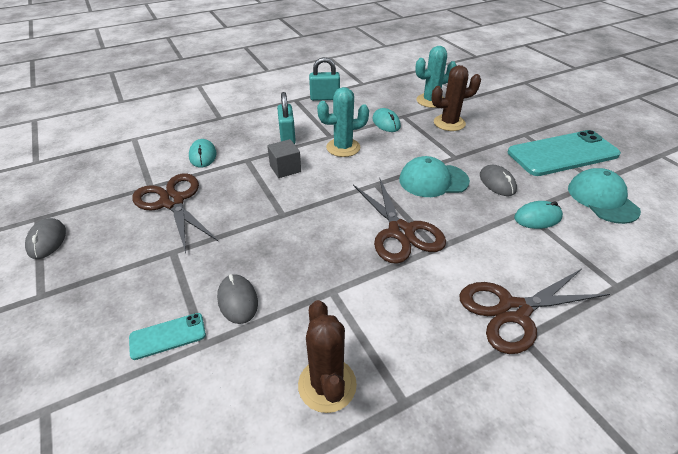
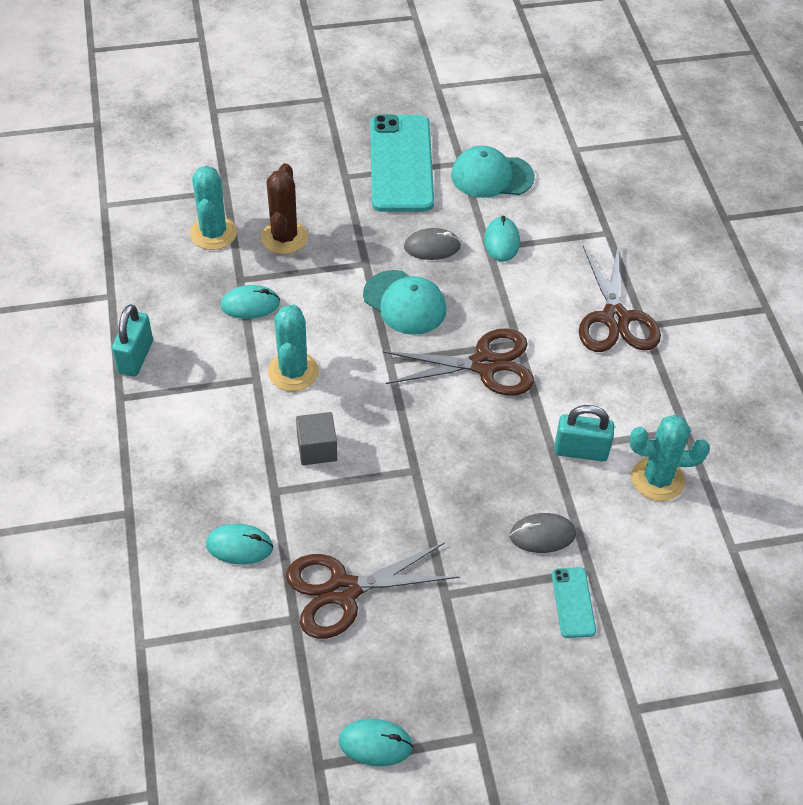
camera: 75 degrees left, 10 degrees up
(47, 240) = (375, 744): grey mouse -> turquoise mouse
(287, 137) = (234, 430): turquoise padlock -> turquoise padlock (581, 451)
(327, 385) = (657, 479): brown cactus -> turquoise cactus
(433, 180) = (405, 303): turquoise cap -> turquoise cap turned 60 degrees counterclockwise

